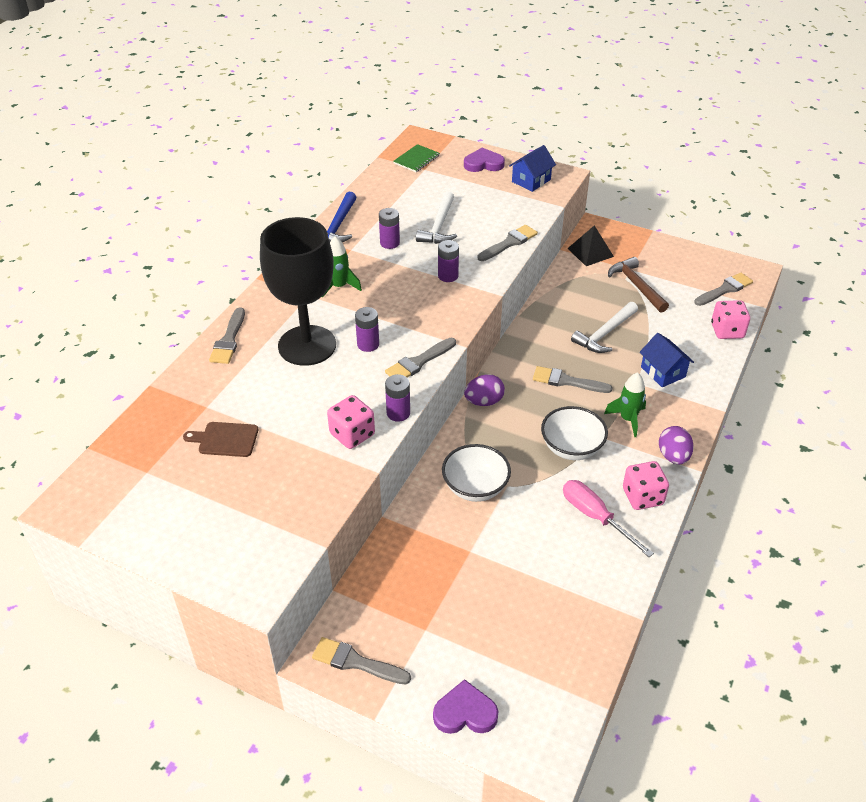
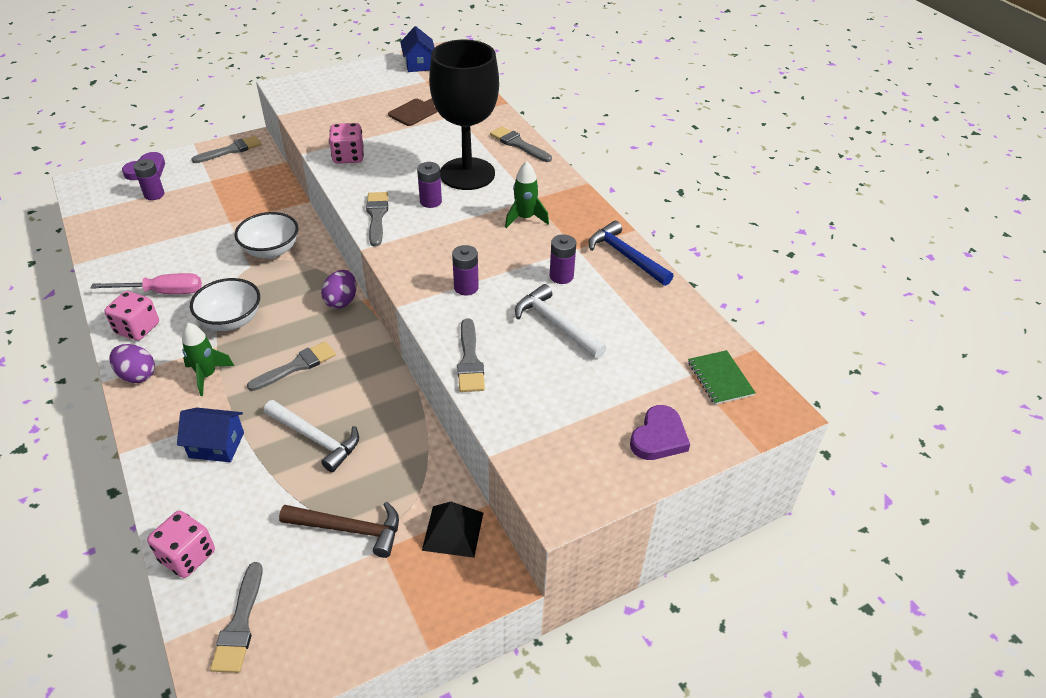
camera: 125 degrees right, 0 degrees up
(398, 413) = (339, 183): purple battery -> purple battery (154, 194)
(531, 181) = (576, 461): blue house -> blue house (419, 64)
(605, 334) = (316, 439): white hammer -> white hammer turned 135 degrees clockwise

